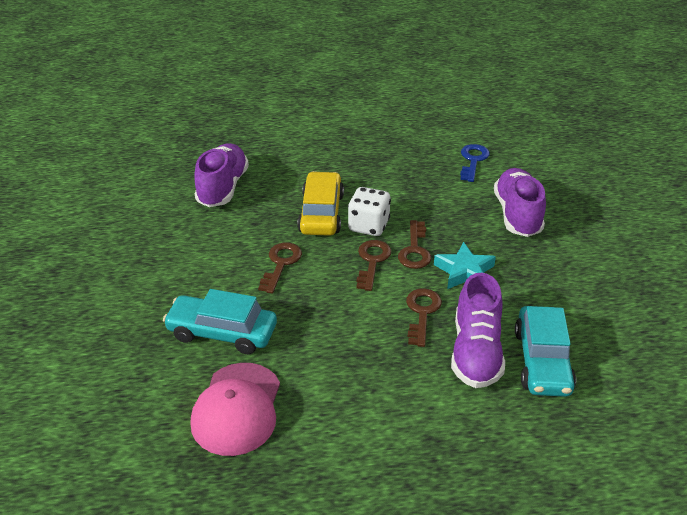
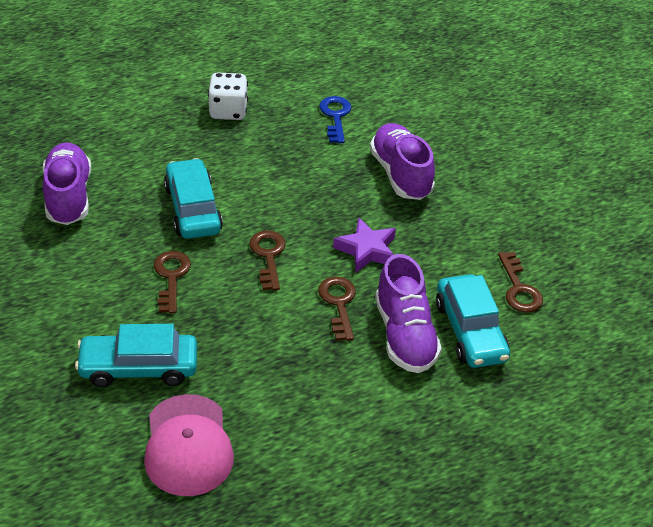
camera: 20 degrees left, 5 degrees up
(321, 213) = (193, 209): yellow car -> turquoise car
(368, 226) = (250, 215): white dice -> white dice (228, 111)
(415, 250) = (308, 235): brown key -> brown key (519, 289)
(464, 272) = (367, 250): turquoise star -> purple star

